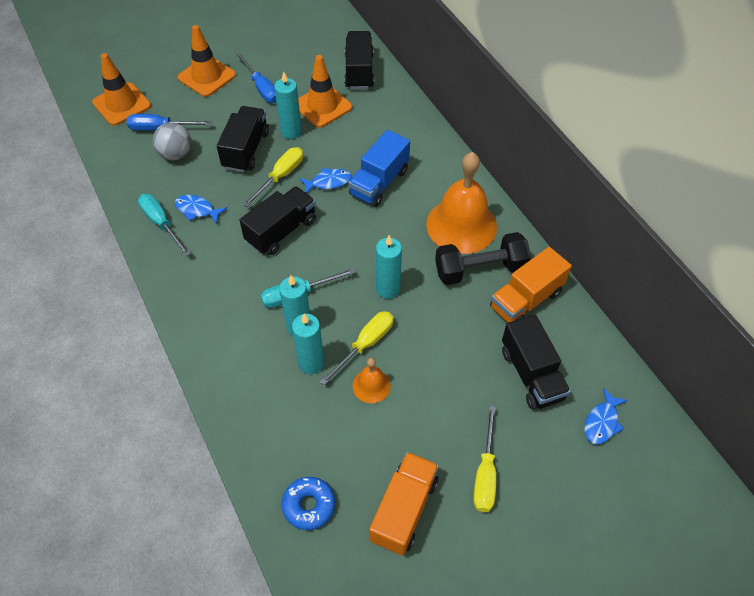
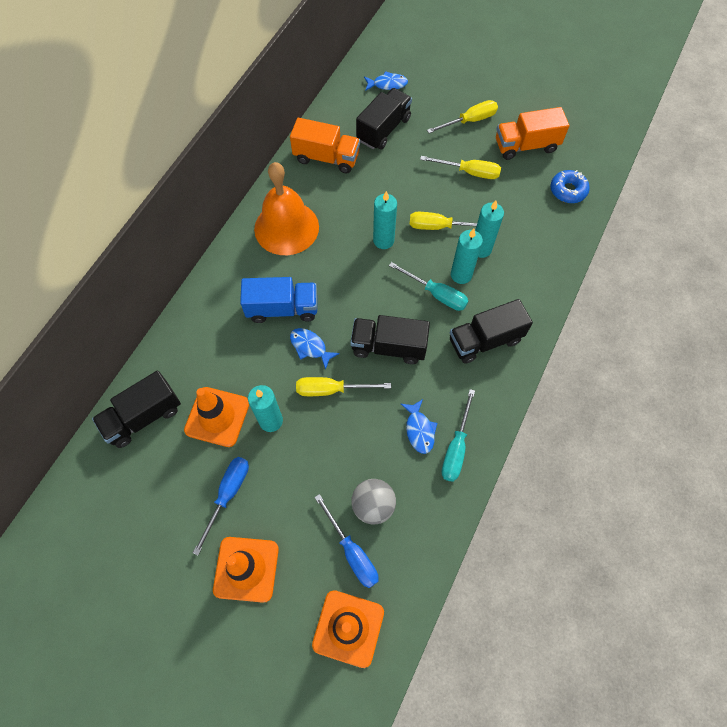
camera: 125 degrees left, 10 degrees up
(246, 150) = (322, 444): black truck -> black truck (485, 340)
(371, 385) = (466, 205): orange bell -> none
(411, 419) = (469, 172): none -> yellow screwdriver
(480, 269) = (320, 195): black dumbbell -> none

